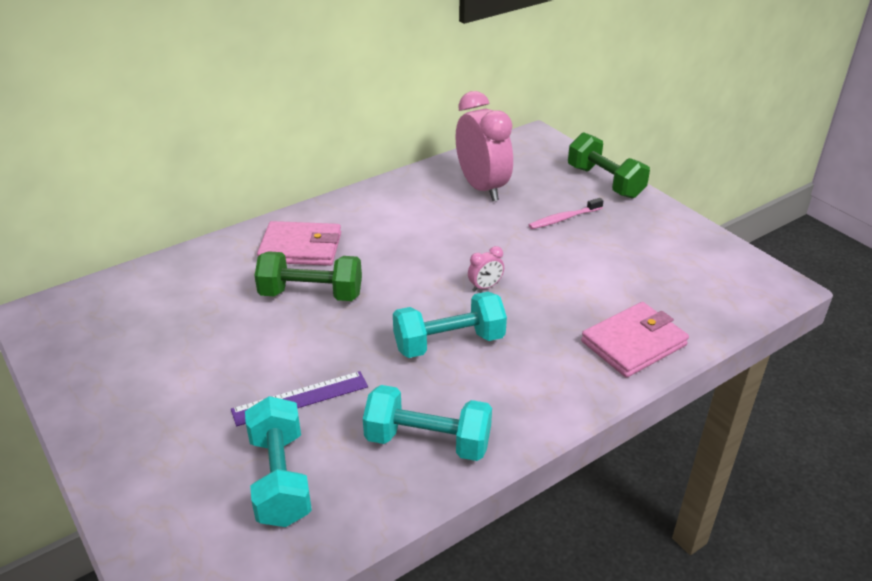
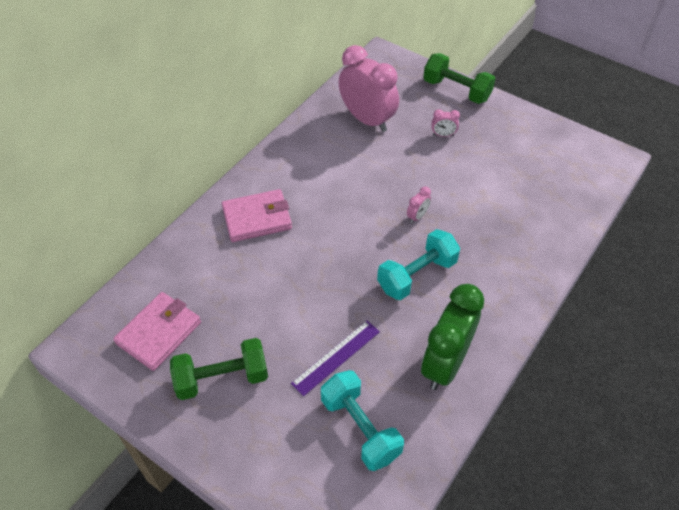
camera: 20 degrees left, 15 degrees up
(311, 294) = (291, 261): green dumbbell -> green dumbbell (222, 378)
(428, 441) = (445, 364): turquoise dumbbell -> green clock
(564, 219) = (443, 135): pink toothbrush -> pink clock
(633, 343) = (542, 237): pink wallet -> pink wallet (159, 333)

